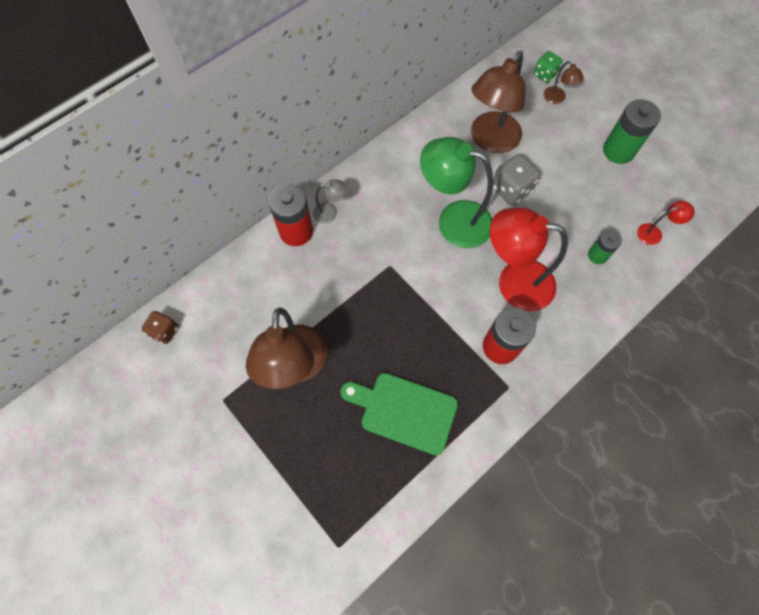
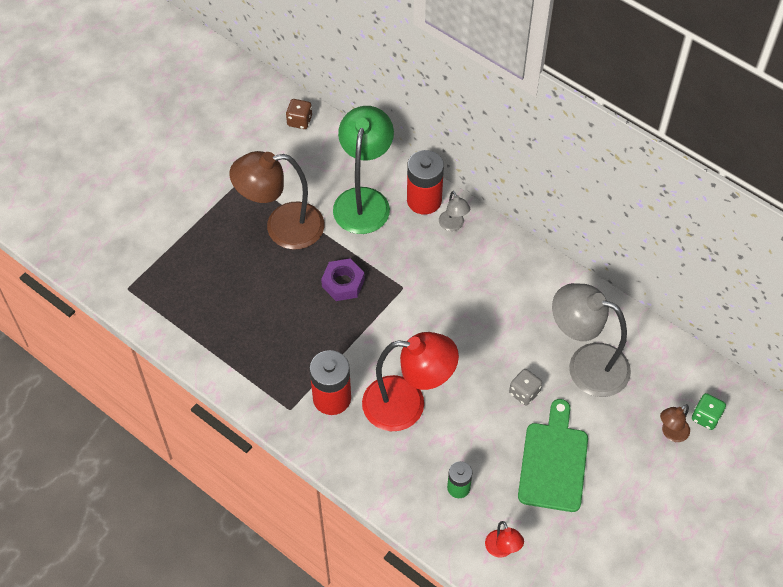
camera: 80 degrees right, 10 degrees down
(375, 317) = (343, 283): none -> purple nut
(404, 411) = (252, 321): green cutting board -> green cutting board (553, 462)
(453, 220) = (470, 339): green lamp -> green lamp (364, 200)
(490, 141) = (586, 365): brown lamp -> grey lamp
(511, 189) = (524, 393): grey dice -> grey dice, size x0.65
(514, 282) = (407, 404): red lamp -> red lamp turned 90 degrees clockwise
(618, 150) = (611, 507): green battery -> none

